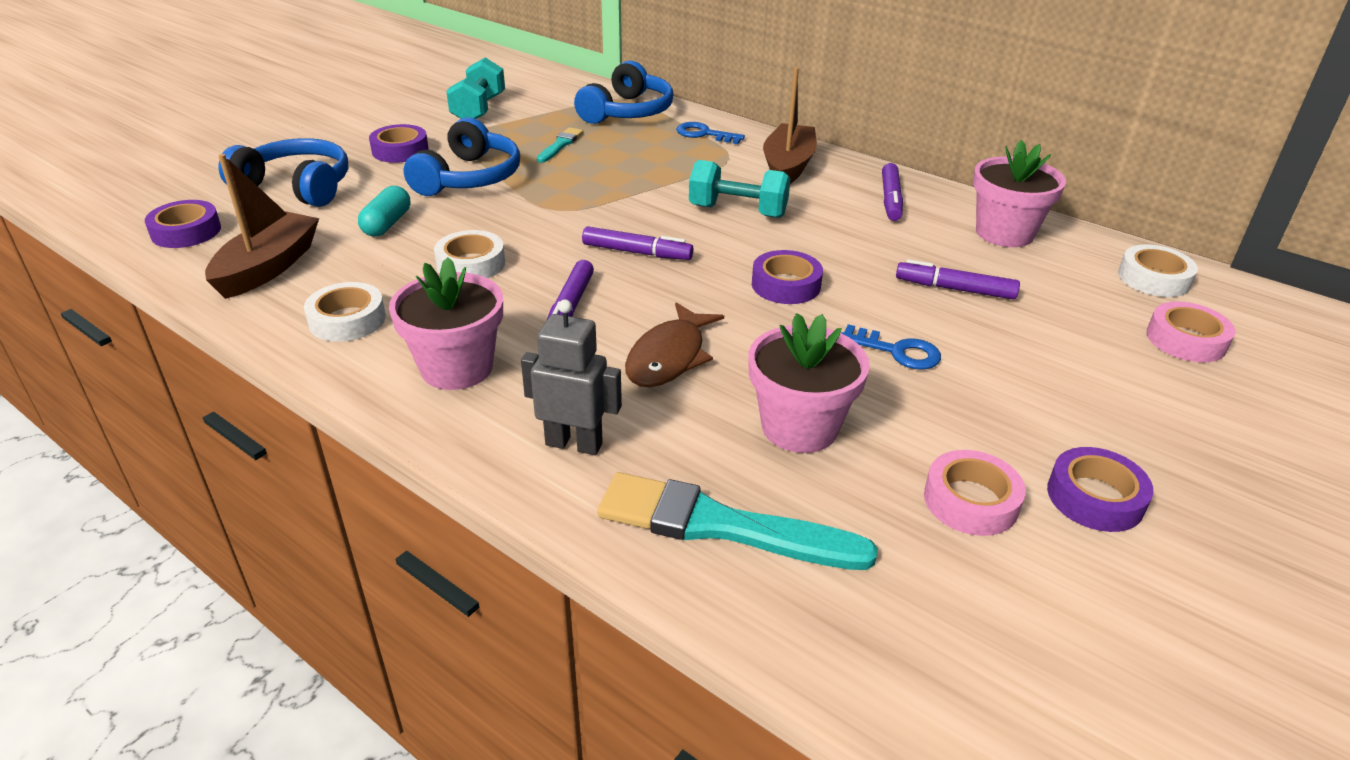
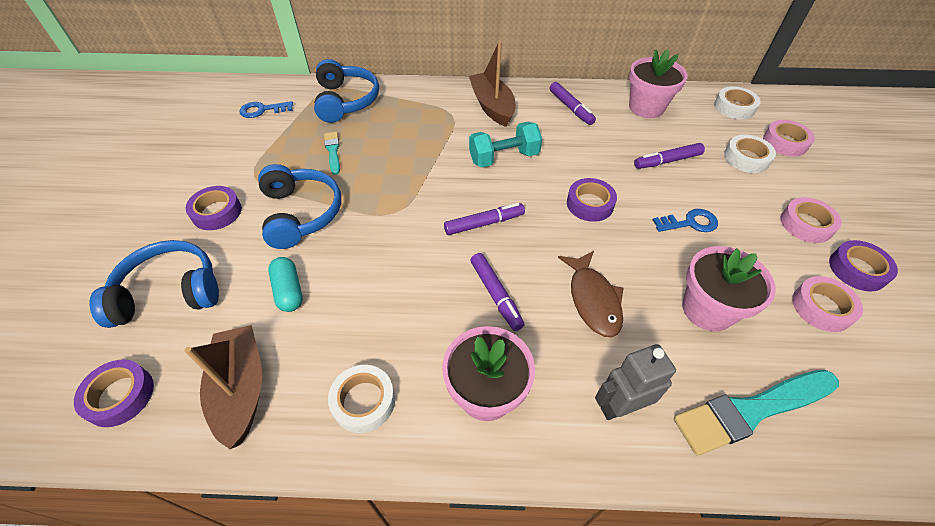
camera: 35 degrees left, 15 degrees up
(471, 264) = (392, 294): white tape -> white tape (746, 158)
(479, 109) = (235, 143): turquoise dumbbell -> none
(704, 134) = (416, 100): blue key -> blue key (262, 110)
(1081, 424) = (806, 224): none -> pink tape

